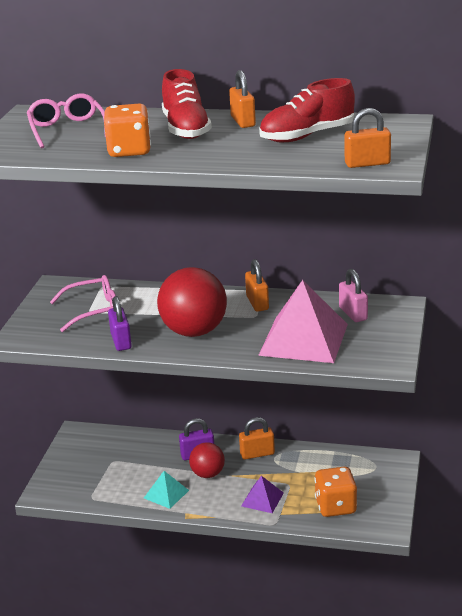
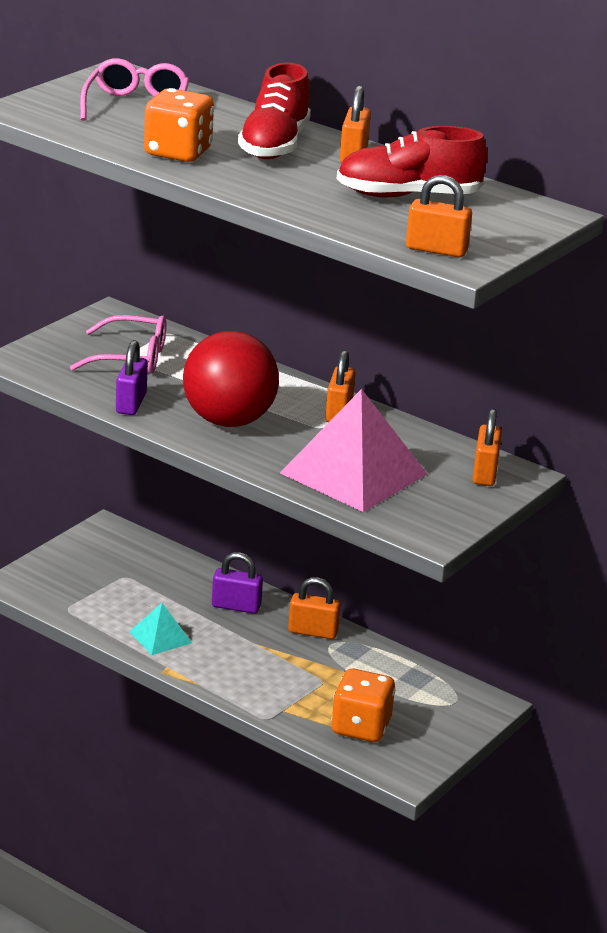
camera: 20 degrees right, 0 degrees up
(208, 474) = (230, 633): red ball -> none
(262, 499) = (274, 686): purple pyramid -> none
(353, 313) = (447, 464): pink padlock -> none
(380, 312) = (485, 473): none -> orange padlock

